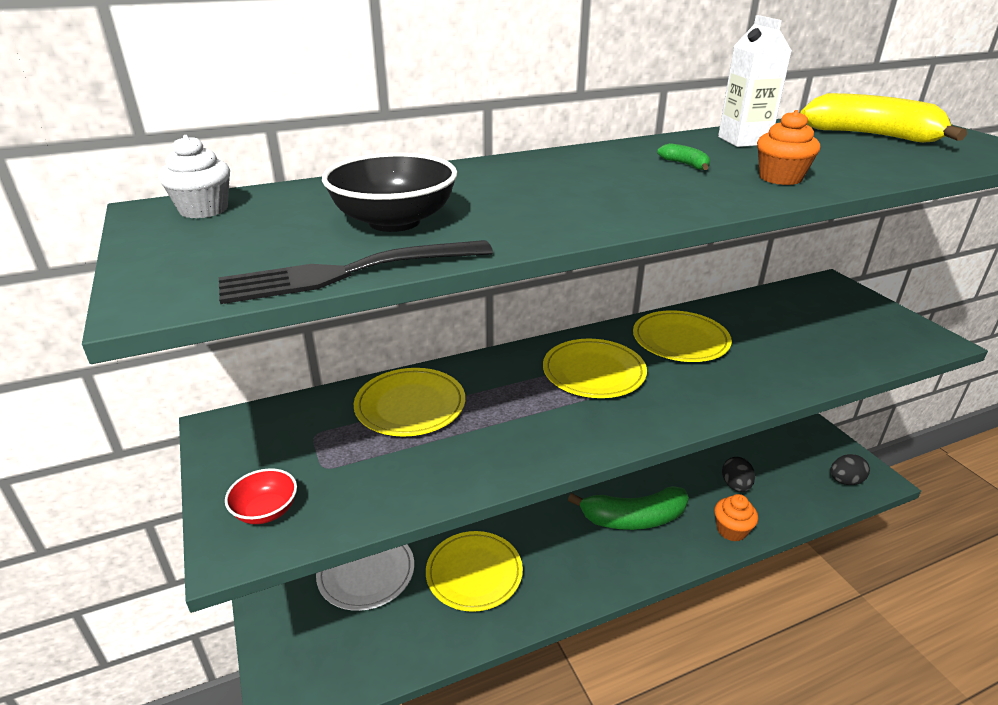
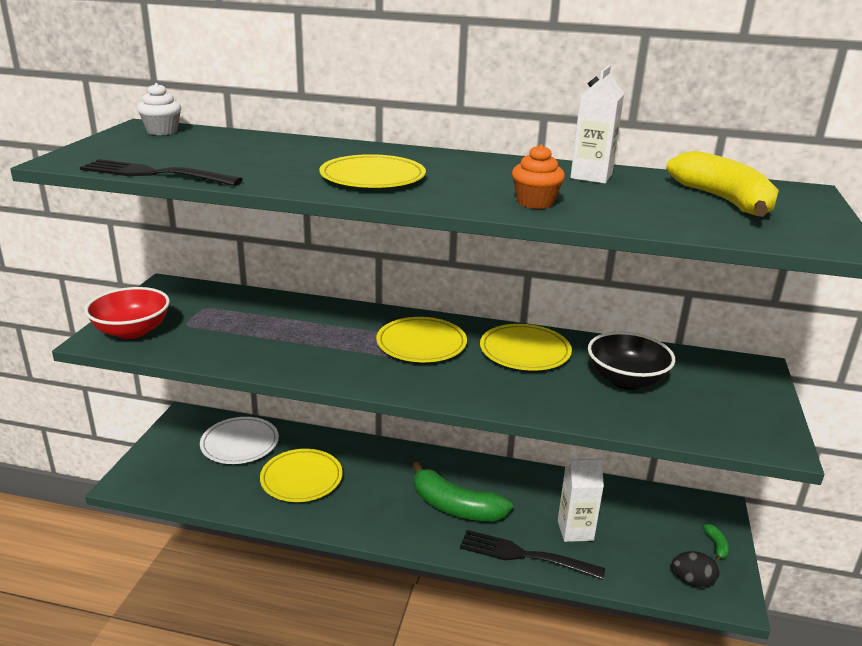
camera: 35 degrees right, 5 degrees down
(266, 511) = (132, 331): red bowl -> red bowl, size x1.72
(394, 221) = (231, 159): black bowl -> black bowl (626, 380)
(410, 406) = (276, 315): yellow plate -> yellow plate (372, 177)
(685, 164) = (491, 178): green banana -> green banana (716, 546)
(731, 530) = (526, 555): orange cupcake -> black fork
(735, 485) = (575, 530): black egg -> white carton

